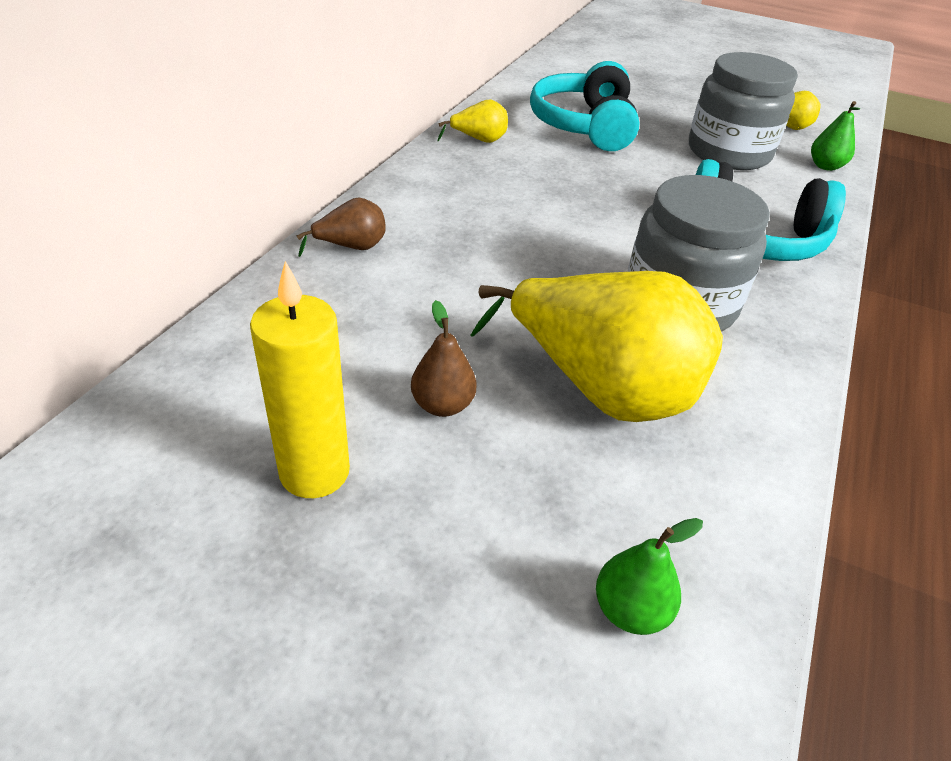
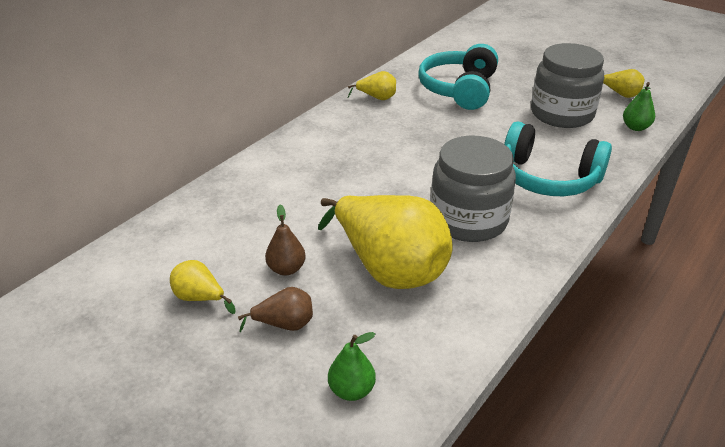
camera: 15 degrees right, 5 degrees down
(314, 472) = (200, 298): yellow candle -> yellow pear
(351, 247) = (264, 168): brown pear -> brown pear (284, 325)

